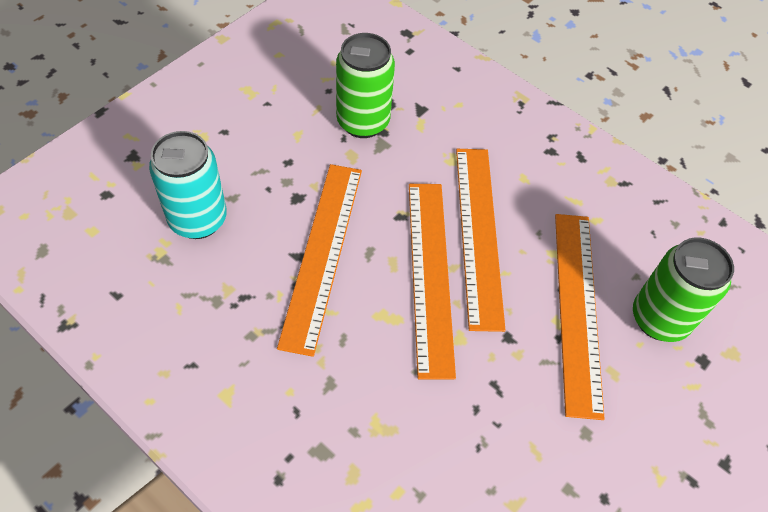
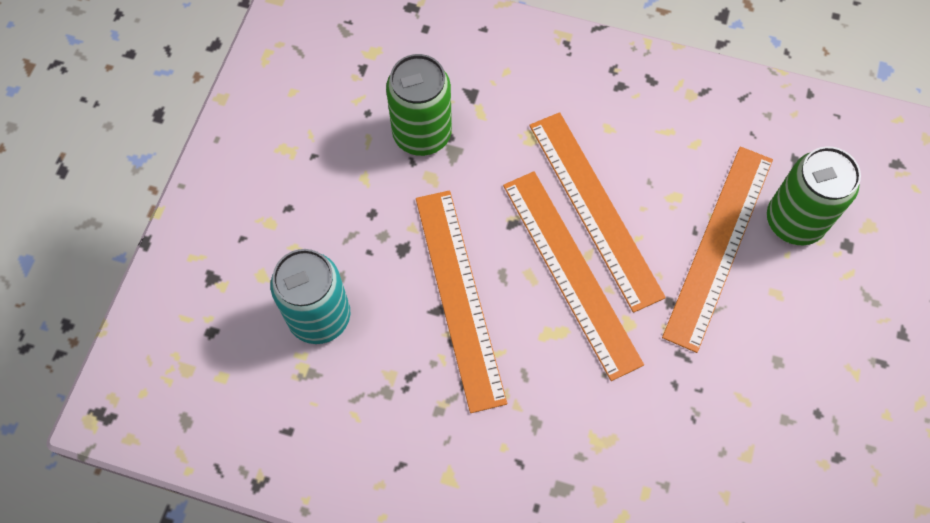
camera: 20 degrees left, 10 degrees up
(577, 309) = (719, 246): orange ruler -> orange ruler turned 45 degrees clockwise

